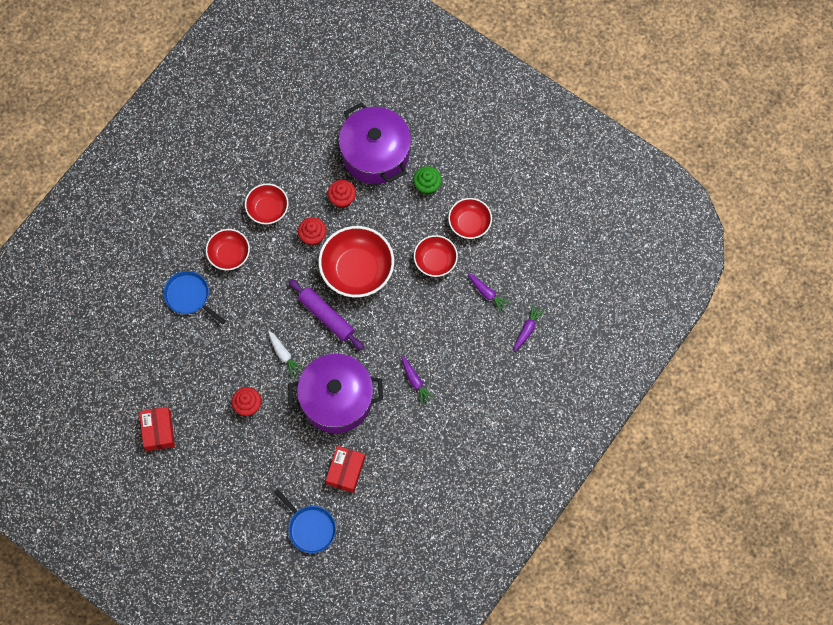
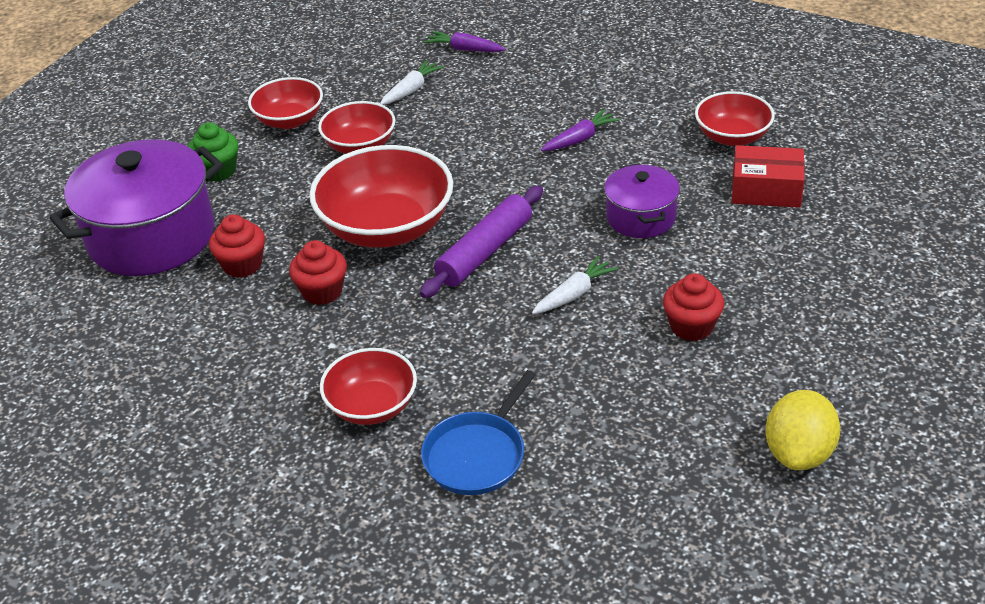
camera: 95 degrees left, 30 degrees down
(158, 431) = (799, 453): red box -> yellow lemon
(267, 209) = (265, 363): red bowl -> red bowl (732, 136)
(310, 528) = (887, 215): blue pan -> none
(336, 399) = (641, 217): purple pot -> purple pot, size x0.54
(487, 293) = (411, 90): purple carrot -> white carrot

